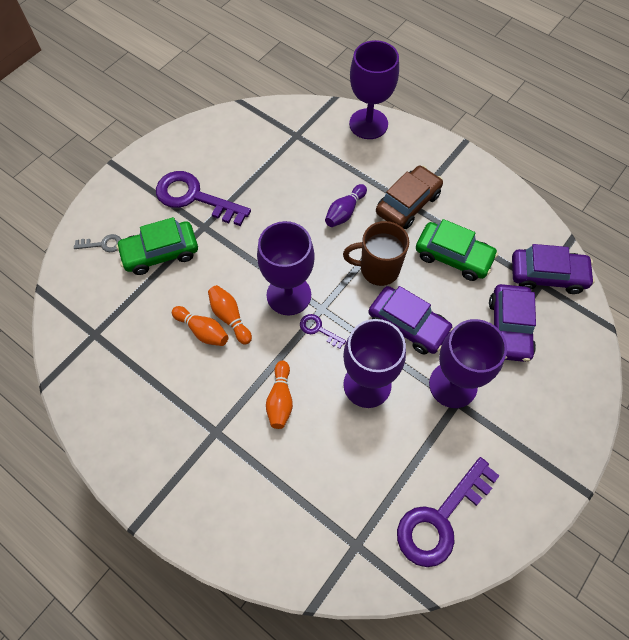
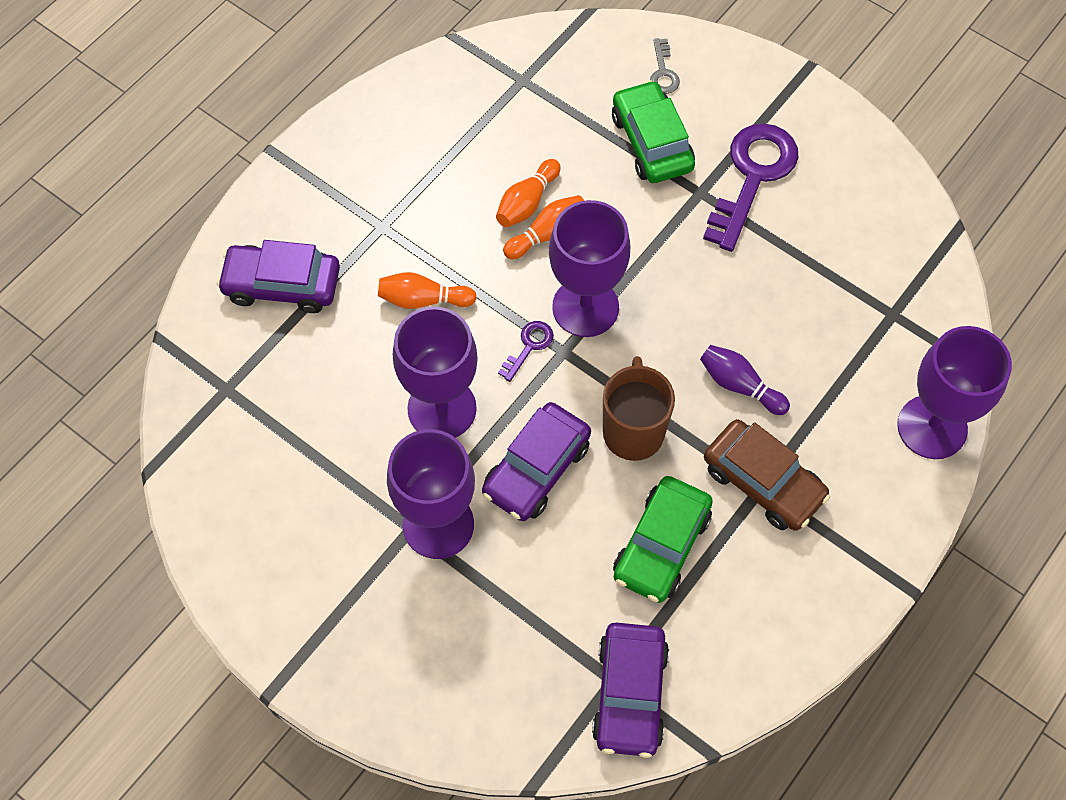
camera: 90 degrees right, 0 degrees up
(440, 519) = (249, 492): purple key -> none
(509, 328) = (531, 618): purple car -> purple car (282, 285)

